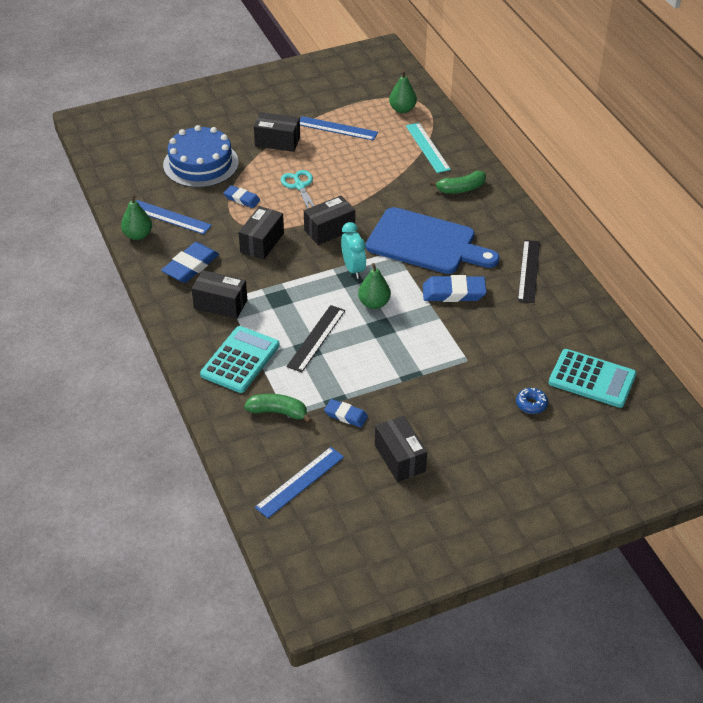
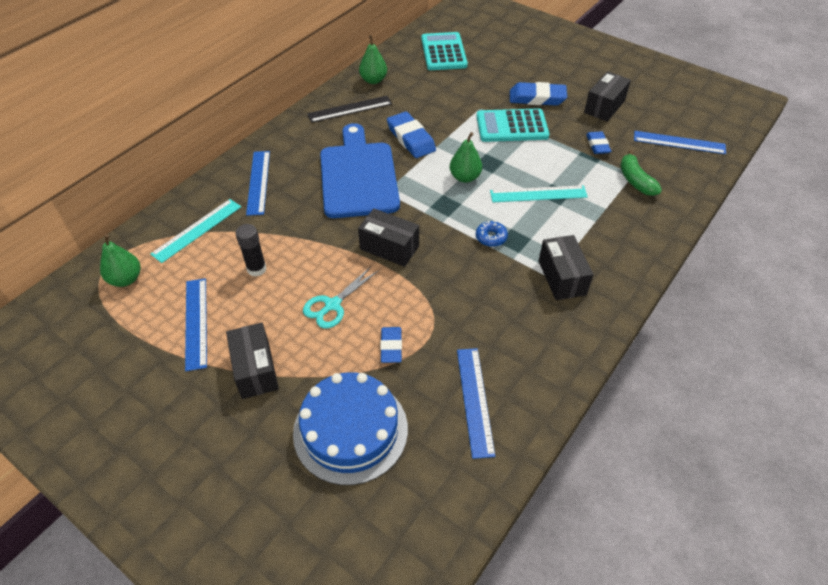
camera: 120 degrees left, 5 degrees up
(138, 235) = (530, 414): green pear -> green pear (373, 80)
(191, 266) = (534, 331): blue eraser -> blue eraser (537, 98)
(240, 360) = (610, 229): turquoise calculator -> turquoise calculator (512, 126)
(262, 242) = (449, 291): black box -> none
(316, 338) = (538, 194): black ruler -> turquoise ruler
(353, 269) = (432, 207): turquoise clock -> none
(363, 163) = (256, 269): none -> black glue stick
(461, 189) = (258, 182): green banana -> blue ruler
(531, 404) = (493, 69): blue donut -> blue donut (491, 237)

